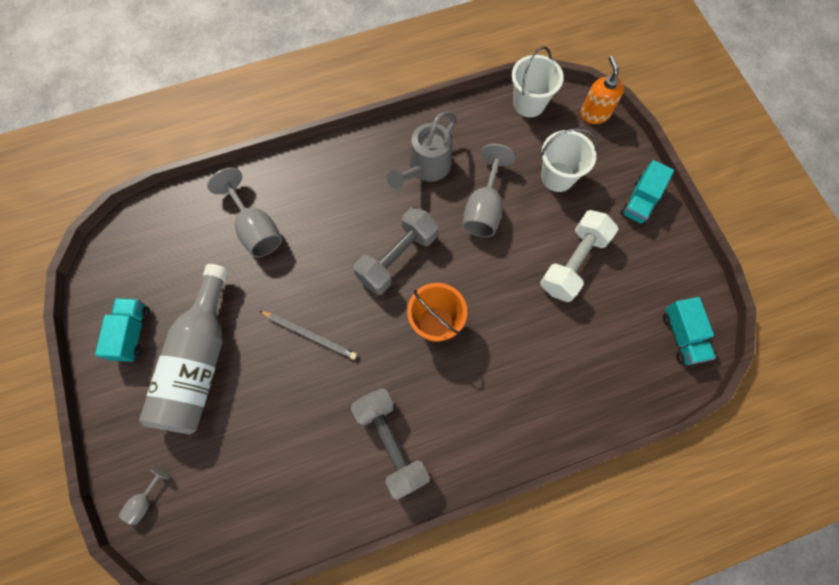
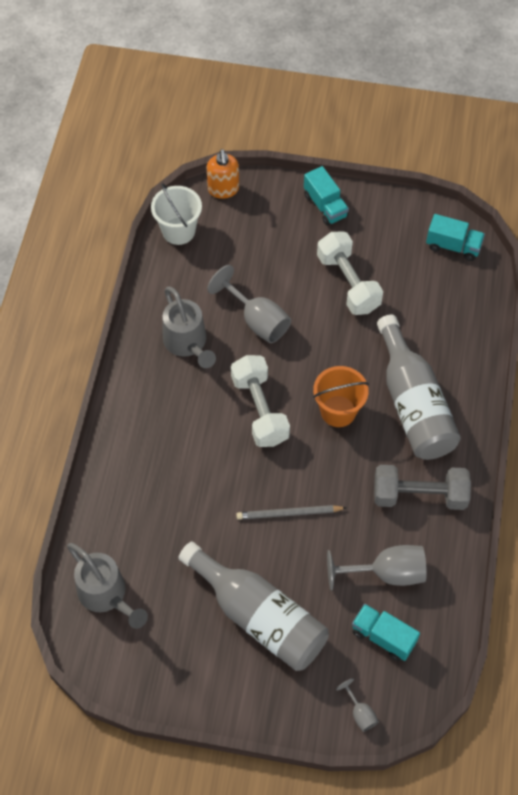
camera: 60 degrees left, 10 degrees down
(132, 333) = (194, 664): turquoise truck -> turquoise truck (383, 637)
(164, 233) = (106, 595): none -> grey watering can
(255, 228) = (154, 512): grey goblet -> grey goblet (386, 573)
(310, 335) = (289, 513): grey pencil -> grey pencil turned 150 degrees counterclockwise
(397, 258) = (260, 410): grey dumbbell -> white dumbbell
(484, 387) = (413, 404): none -> grey bottle
(557, 177) = (264, 250): white bucket -> none
(594, 114) = (223, 189): orange soap dispenser -> orange soap dispenser turned 120 degrees counterclockwise

